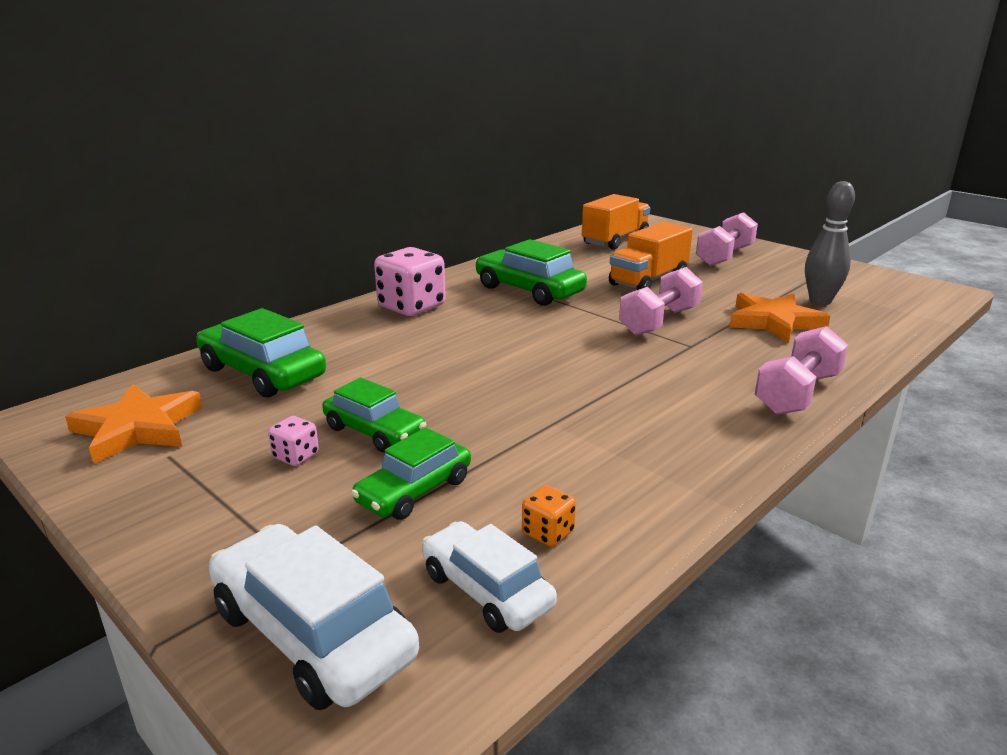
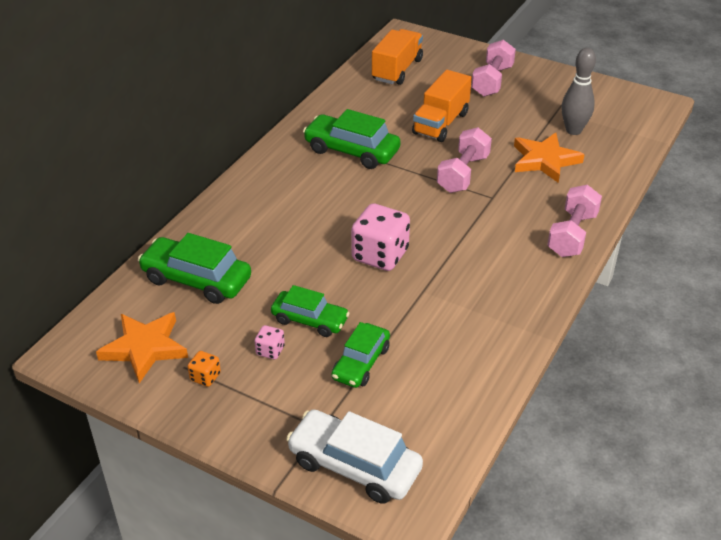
camera: 15 degrees left, 15 degrees up
(411, 307) = (268, 186): pink dice -> pink dice (380, 255)
(486, 590) = (433, 421): white car -> none
(548, 532) = (452, 377): orange dice -> orange dice (205, 377)

